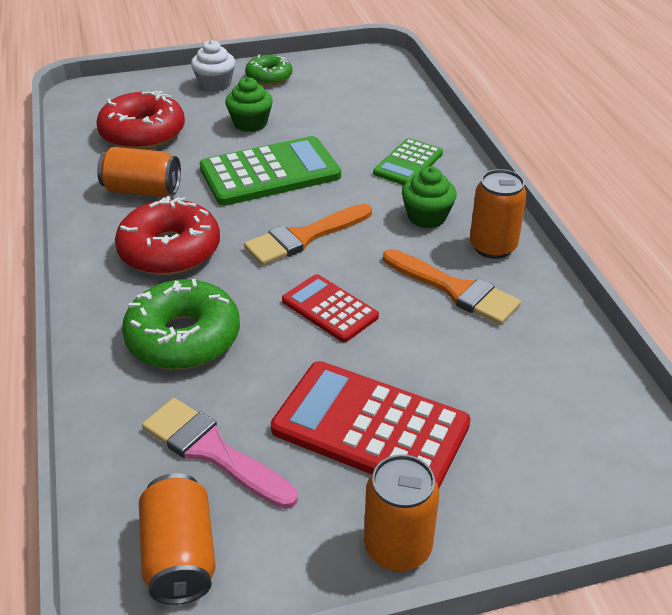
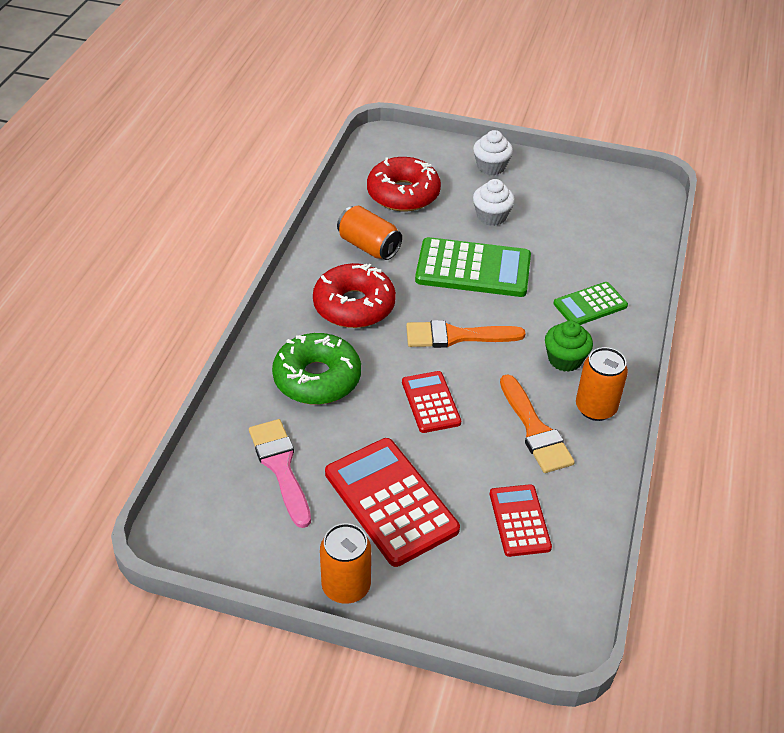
camera: 30 degrees right, 5 degrees up
(180, 556) = (217, 522): orange can -> none
(250, 123) = (491, 216): green cupcake -> white cupcake
(269, 77) = (540, 175): green donut -> none
(517, 381) = (519, 520): none -> red calculator

